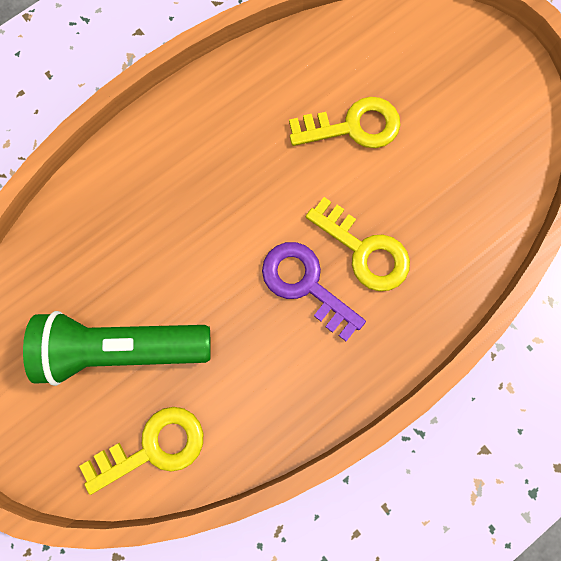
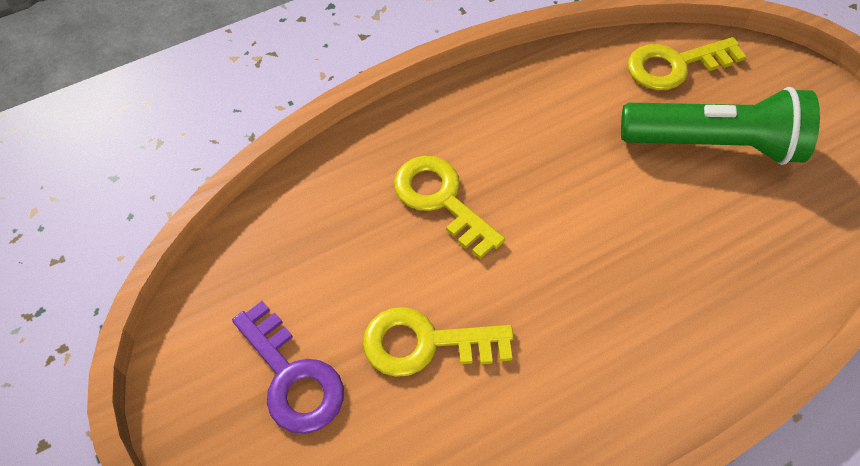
camera: 170 degrees left, 20 degrees down
(305, 284) = (513, 176): purple key -> purple key (292, 377)

